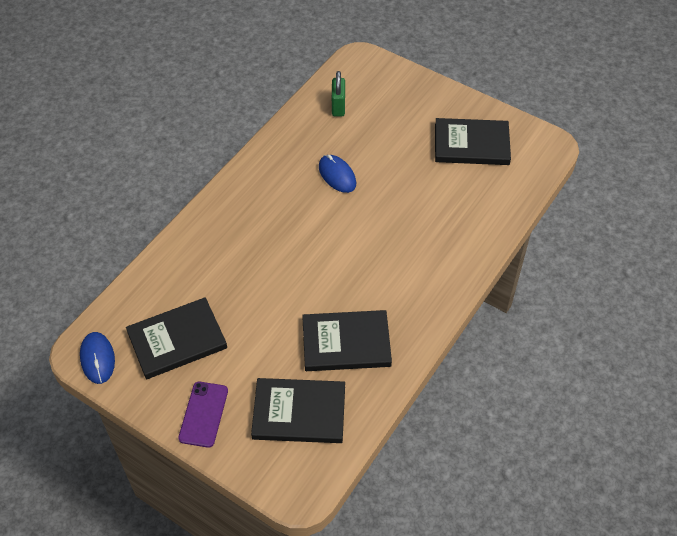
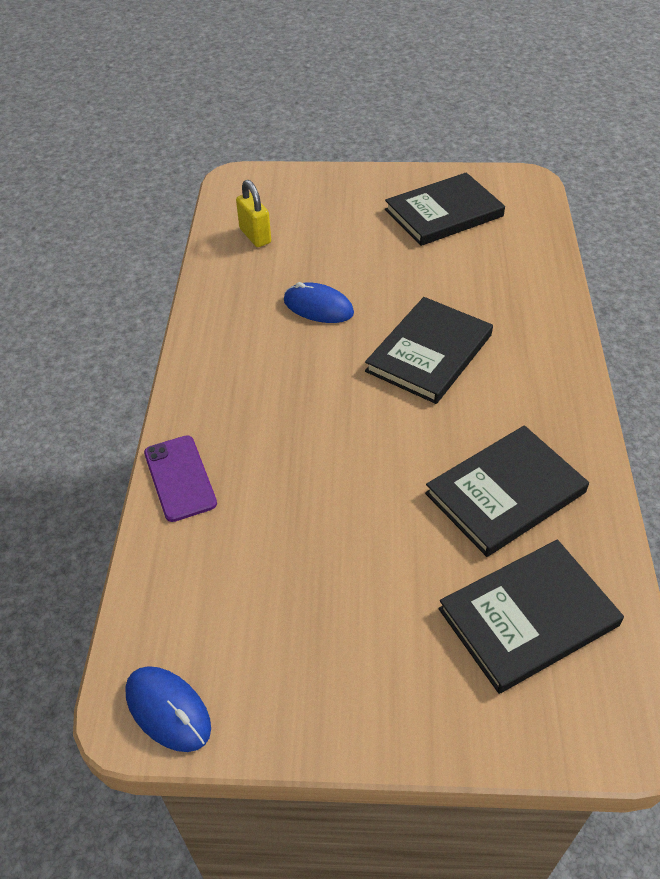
camera: 30 degrees left, 5 degrees down
(177, 340) = (273, 613): black book -> black book (429, 353)
(203, 414) = (399, 699): purple phone -> purple phone (180, 478)
(338, 107) = (255, 236): green padlock -> yellow padlock

